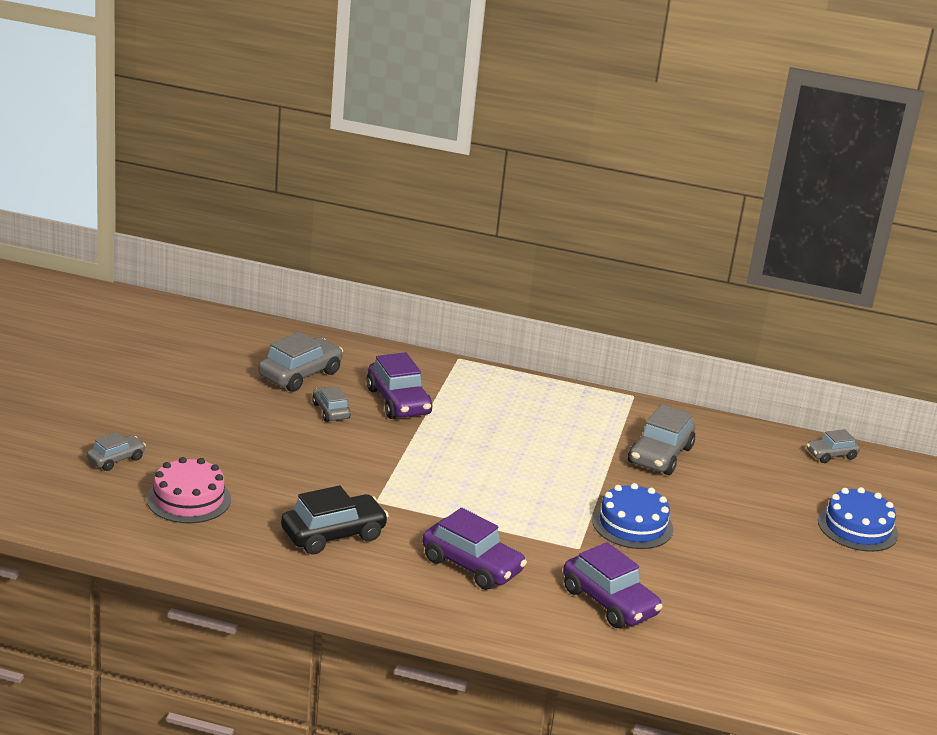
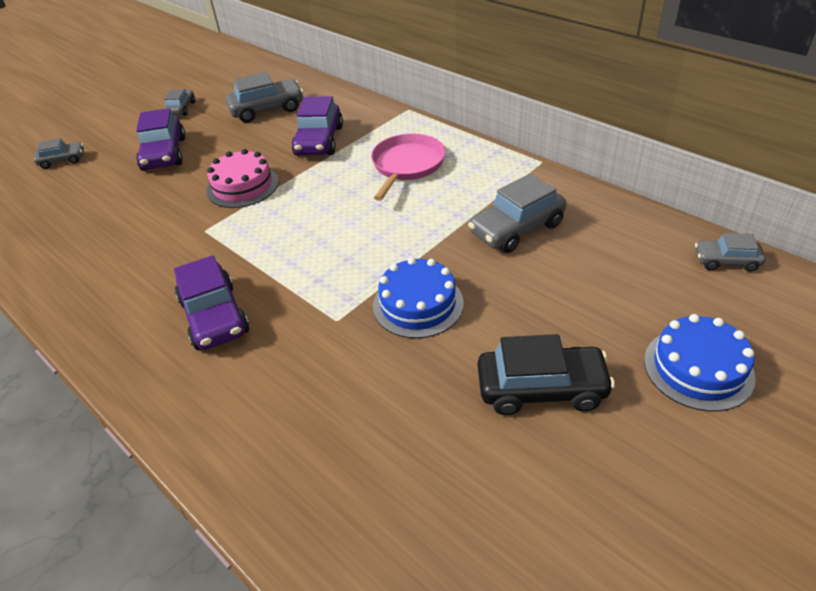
camera: 35 degrees right, 15 degrees up
(188, 499) = (69, 202): pink cake -> pink cake (242, 186)
(330, 411) = (257, 142): grey car -> grey car (181, 109)
(333, 534) = (134, 256): black car -> black car (541, 389)
(513, 414) = (407, 165): none -> pink pan
(609, 602) = (305, 399): purple car -> purple car (164, 154)

